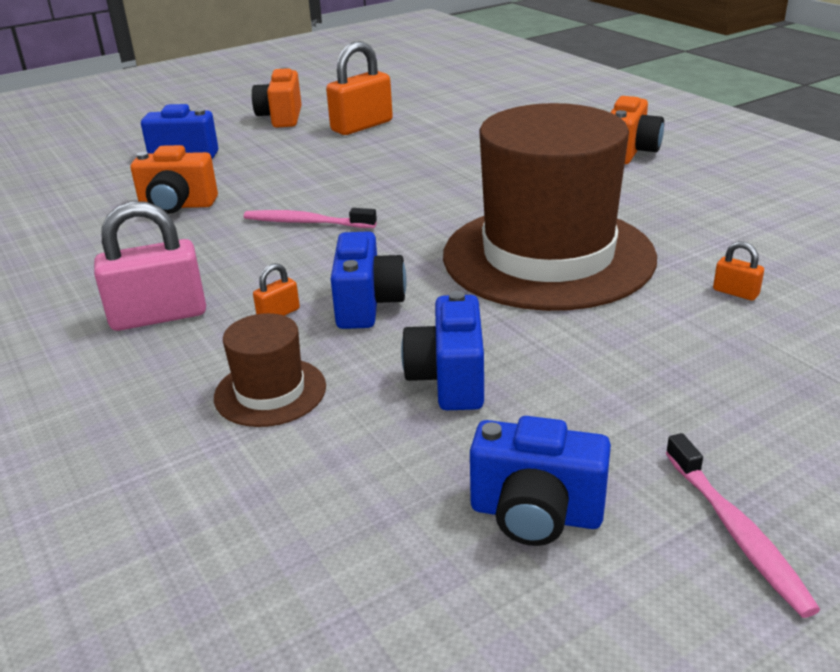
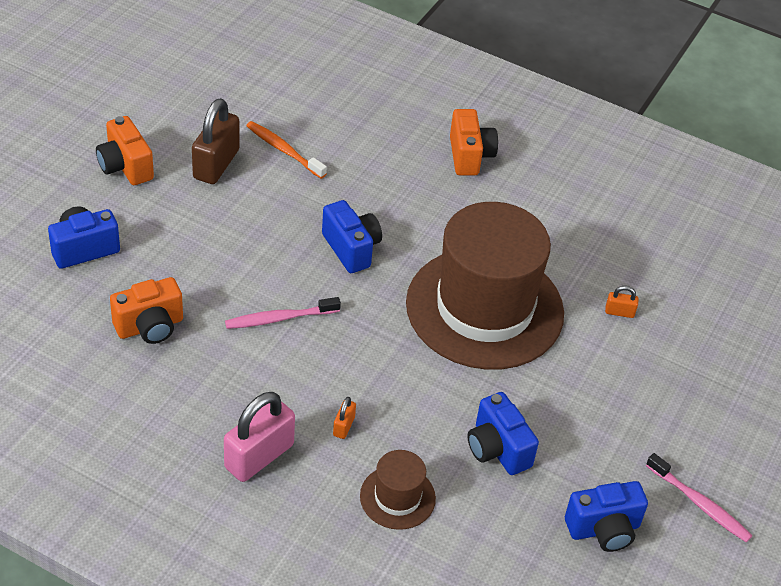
camera: 35 degrees left, 15 degrees up
(362, 126) = (216, 164): orange padlock -> brown padlock
(367, 305) = (398, 398): blue camera -> blue camera (351, 249)
(434, 126) = (284, 150): none -> orange toothbrush

